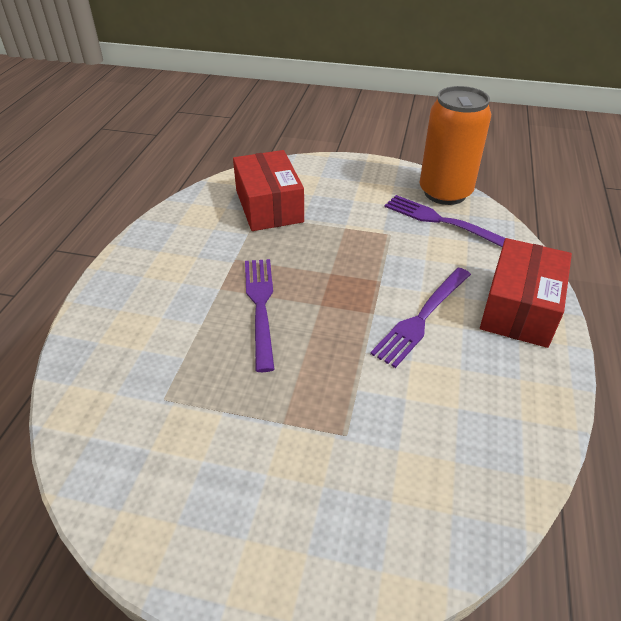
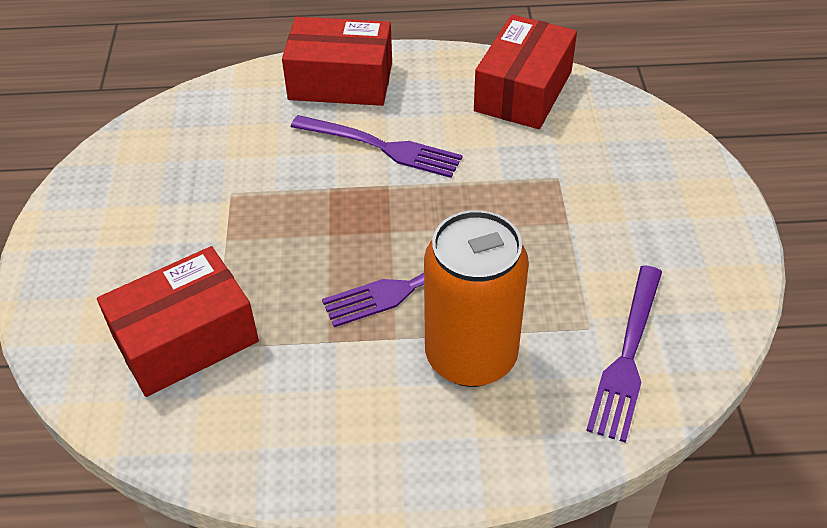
camera: 105 degrees left, 5 degrees up
(441, 221) = (191, 150): purple fork -> purple fork (627, 357)
(445, 193) = (120, 152): orange can -> orange can (471, 356)
(491, 447) = (523, 91): none -> red box

